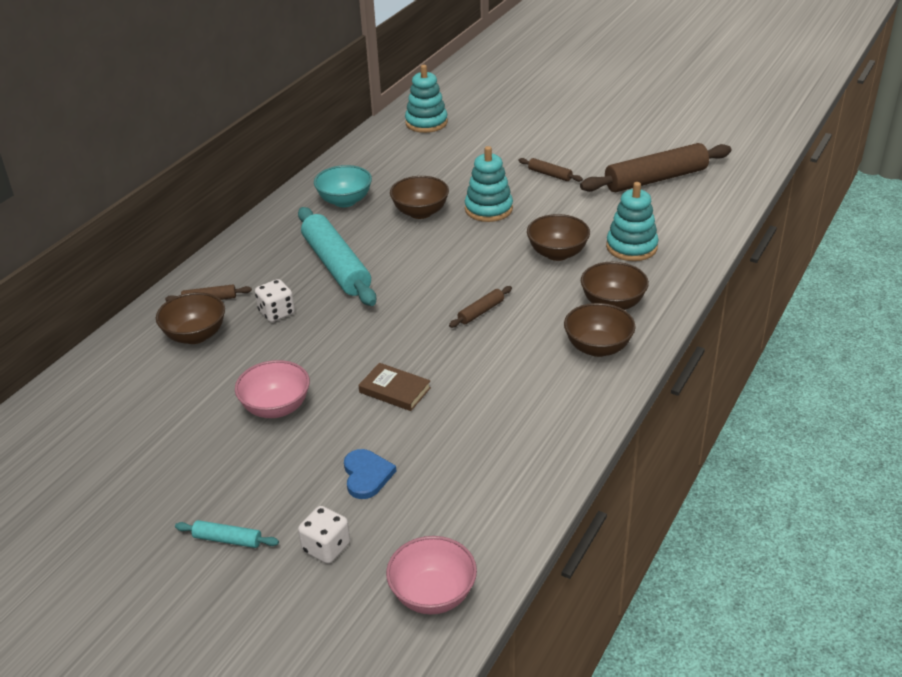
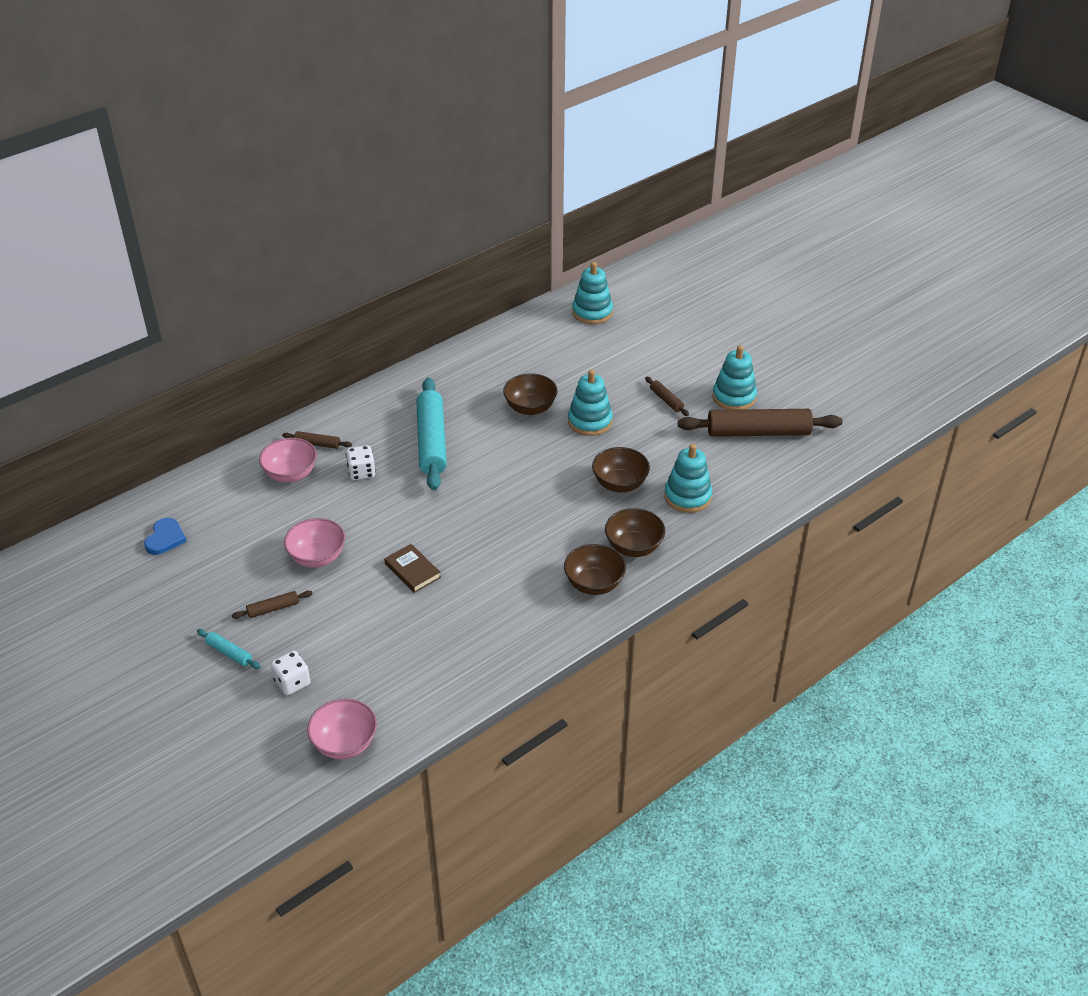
camera: 20 degrees right, 5 degrees up
(195, 335) = (291, 474): brown bowl -> pink bowl
(345, 201) = (474, 378): turquoise bowl -> none
(366, 475) = (351, 635): blue heart -> blue heart (165, 538)
(481, 312) = (521, 521): brown rolling pin -> brown rolling pin (273, 609)
(611, 157) = (734, 397): none -> turquoise stacking toy

